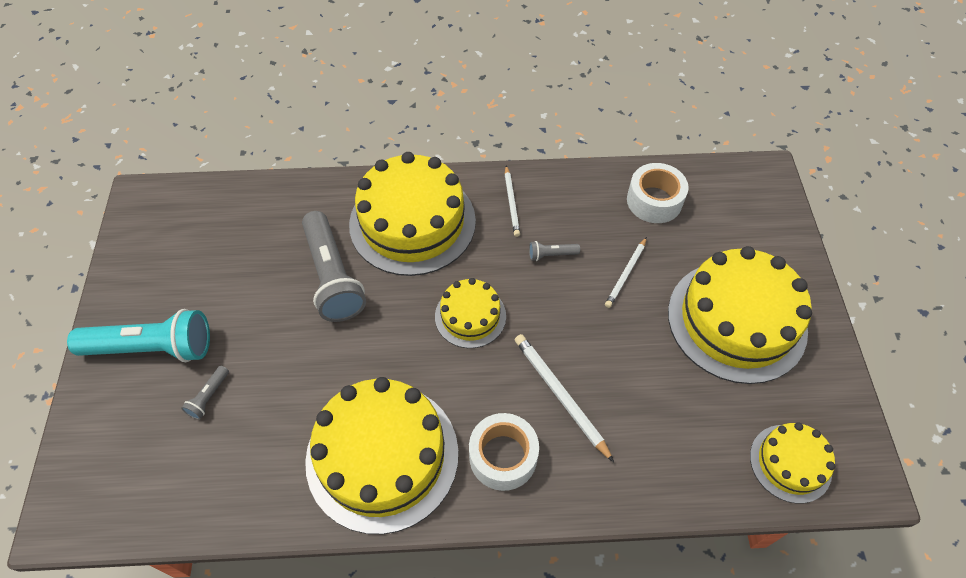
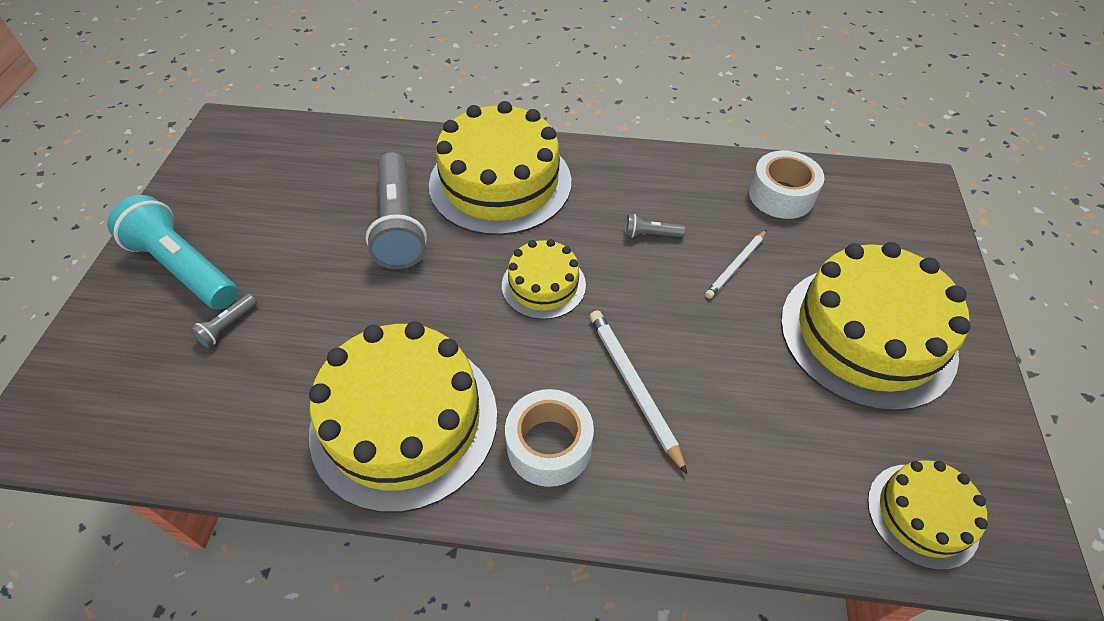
camera: 10 degrees right, 5 degrees down
(152, 348) = (184, 268): turquoise flashlight -> turquoise flashlight turned 150 degrees counterclockwise
(511, 202) = (615, 177): white pencil -> none

